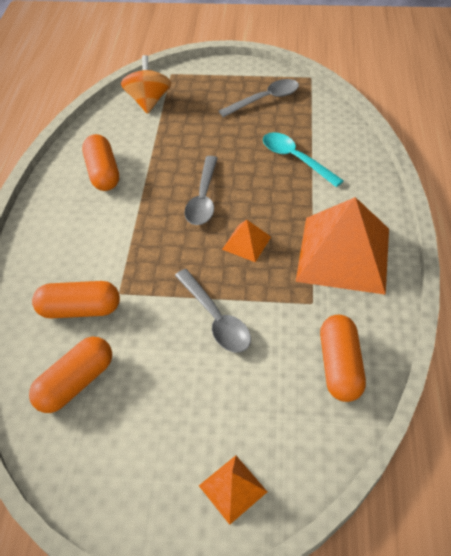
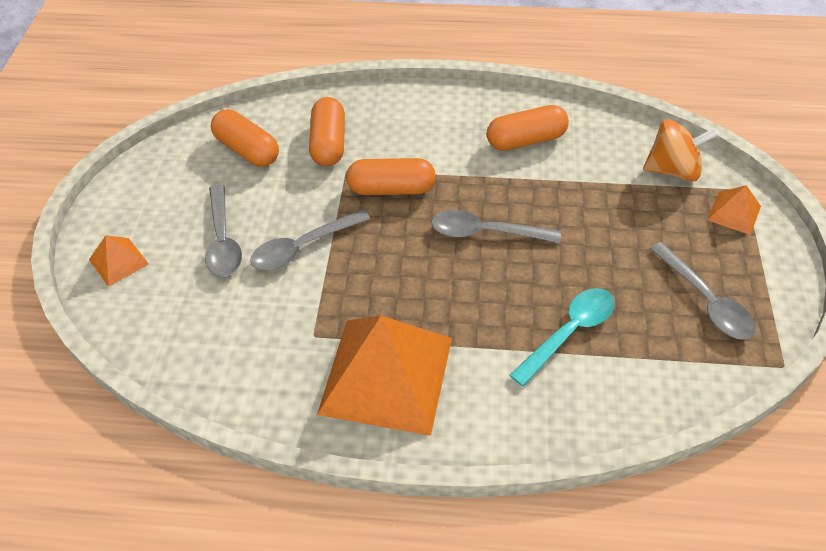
camera: 90 degrees right, 0 degrees up
(205, 387) = (223, 240): none -> grey spoon
(246, 243) = (410, 274): orange pyramid -> orange pyramid (734, 213)
(339, 366) = (224, 355): orange capsule -> orange capsule (391, 189)

